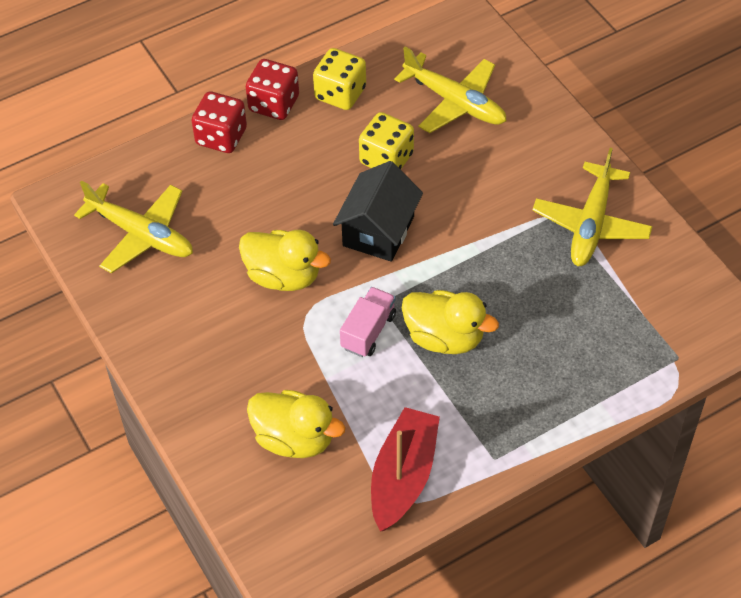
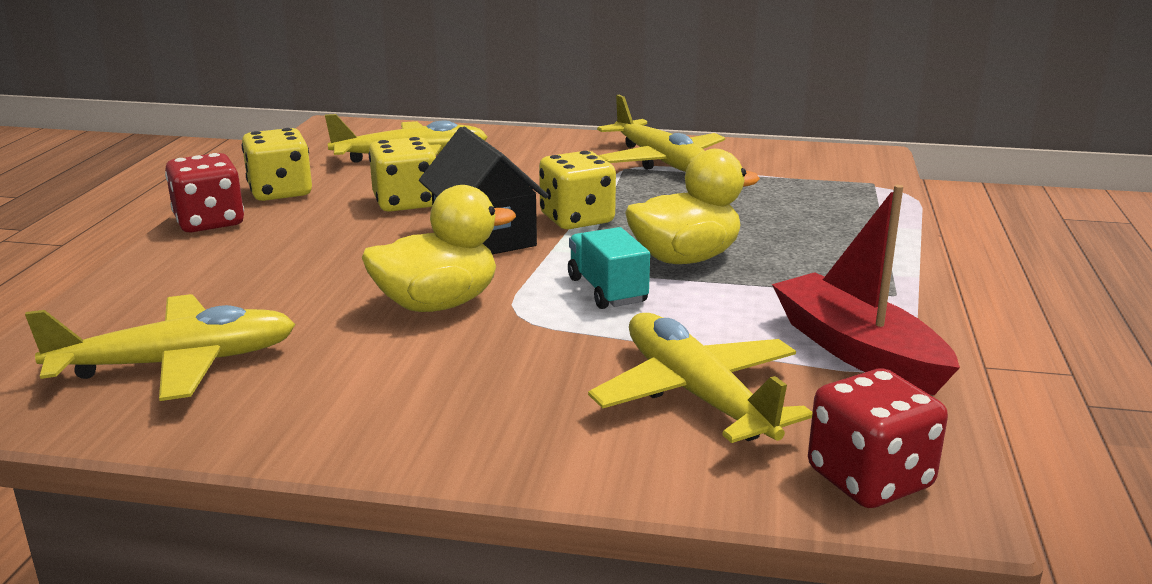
camera: 50 degrees left, 30 degrees down
(221, 137) = (175, 261): red dice -> red dice (869, 479)
(294, 438) = (697, 396): yellow duck -> yellow plane
(368, 331) = (607, 290): pink truck -> turquoise truck
(447, 252) = (577, 219): none -> yellow dice

